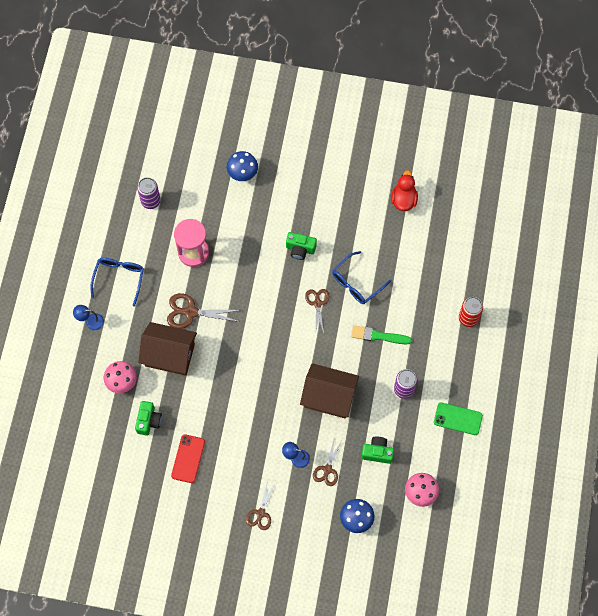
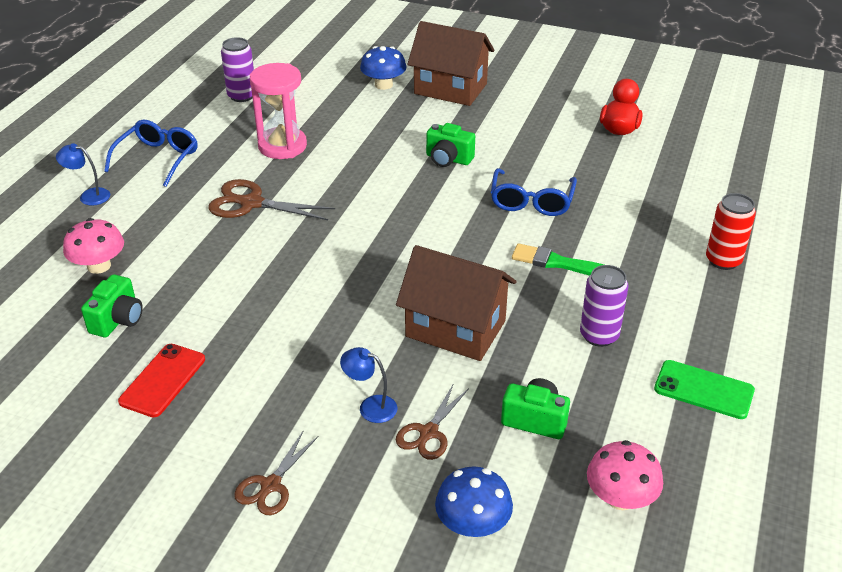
camera: 10 degrees right, 30 degrees down
(169, 355) = (195, 245): brown house -> brown house (450, 89)
(317, 303) = (462, 216): brown scissors -> none
(356, 283) = (531, 201): blue glasses -> blue glasses turned 45 degrees counterclockwise

